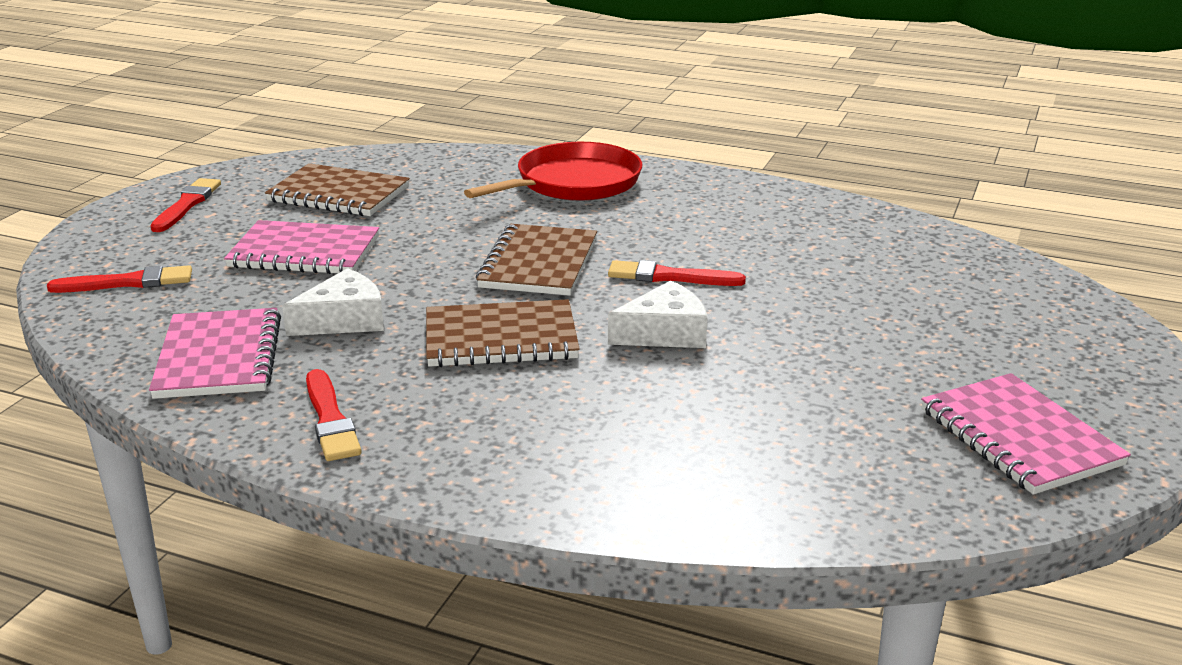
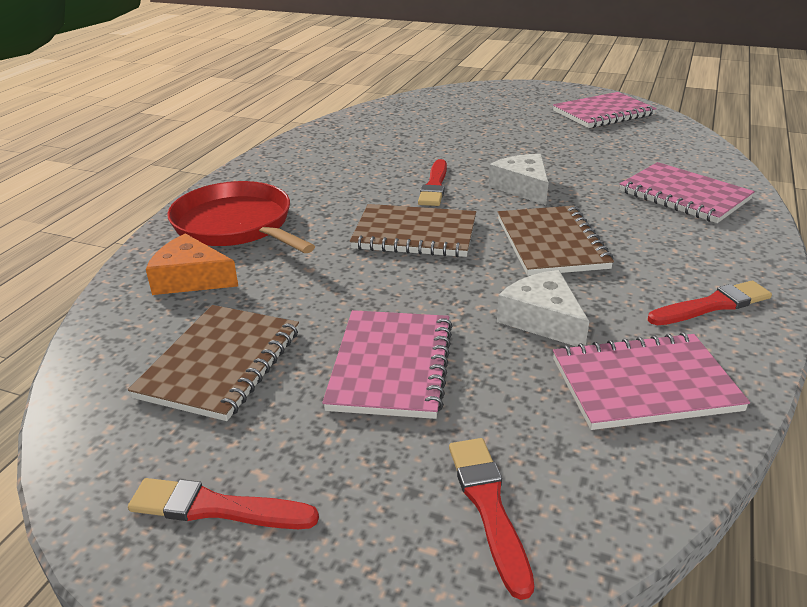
camera: 90 degrees left, 5 degrees up
(472, 174) = (190, 278): none -> orange cheese
(634, 457) = (684, 195): none -> pink notebook

